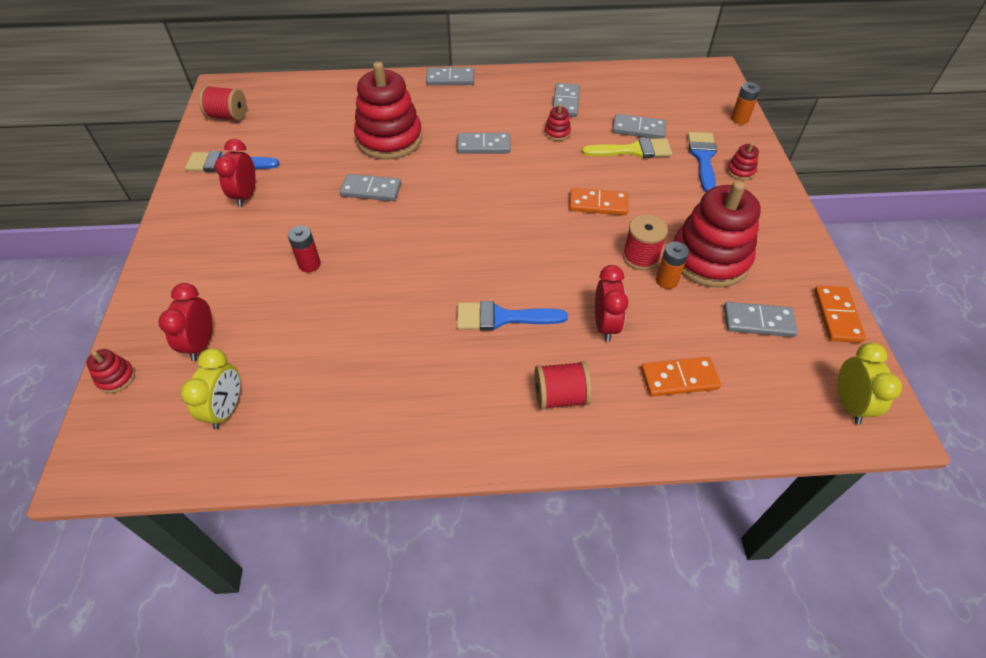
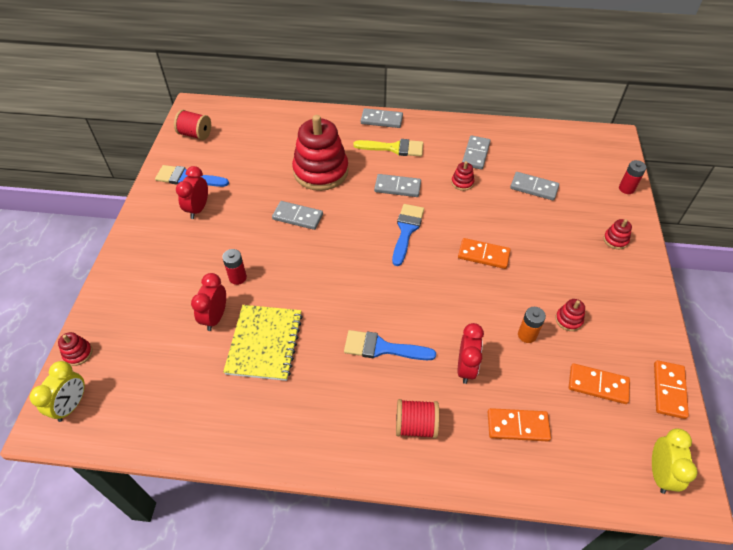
camera: 10 degrees right, 0 degrees up
(201, 343) = (144, 334): red clock -> red clock (215, 317)
(226, 409) = (155, 393): yellow clock -> yellow clock (72, 405)
(357, 332) = (264, 343): none -> yellow notebook
(633, 150) = (525, 208): yellow brush -> yellow brush (394, 148)
(640, 257) = (509, 310): red spool -> none
(703, 158) = (584, 223): blue brush -> blue brush (406, 230)
(709, 258) = (568, 320): red stacking toy -> red stacking toy, size x0.40
(739, 119) = (626, 189): orange battery -> red battery
(758, 321) = (598, 385): grey domino -> orange domino

